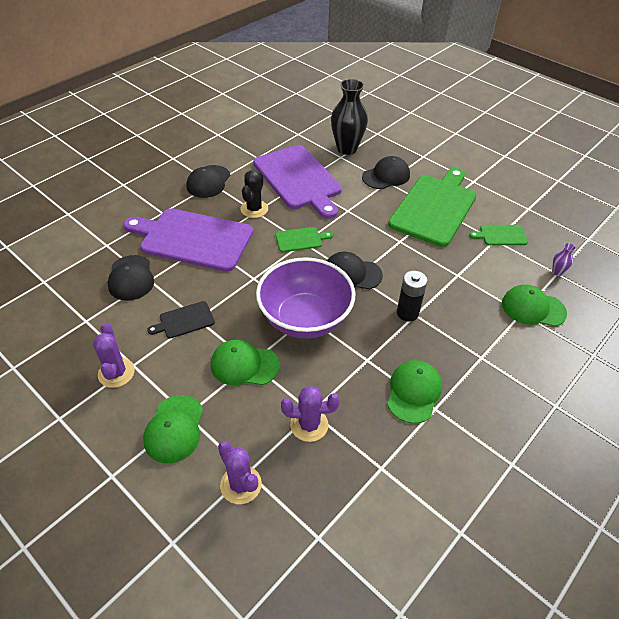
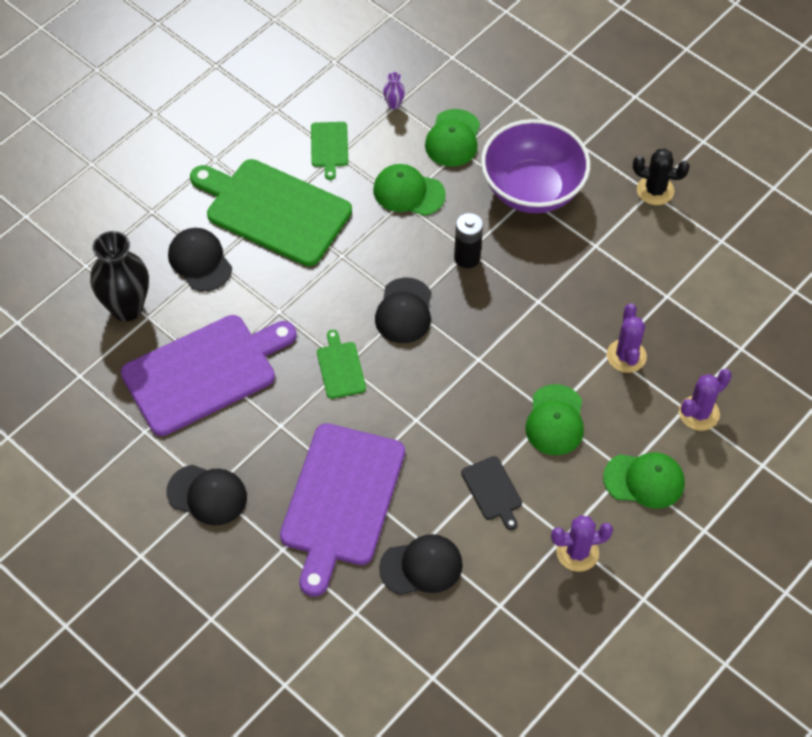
camera: 90 degrees left, 10 degrees up
(254, 209) = (275, 427): black cactus -> black cactus (655, 190)
(305, 319) = (482, 361): purple bowl -> purple bowl (532, 189)
(414, 392) = (577, 262): green cap -> green cap (408, 192)

